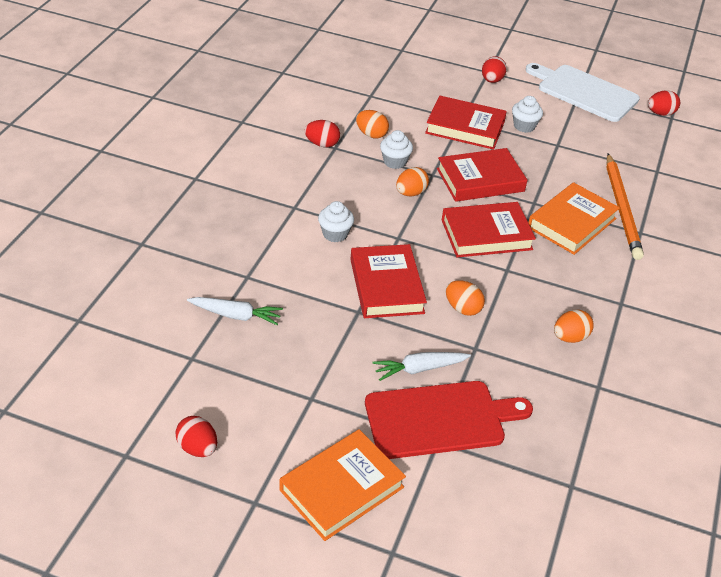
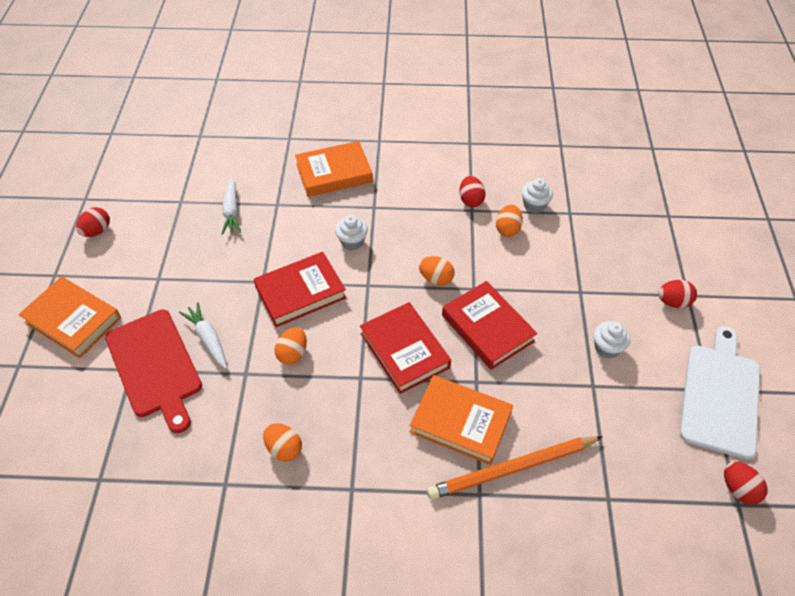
camera: 75 degrees right, 10 degrees up
(225, 222) = (334, 173): none -> orange book
(395, 162) = (476, 256): white cupcake -> white cupcake (534, 205)
(465, 127) = (568, 297): red book -> none

